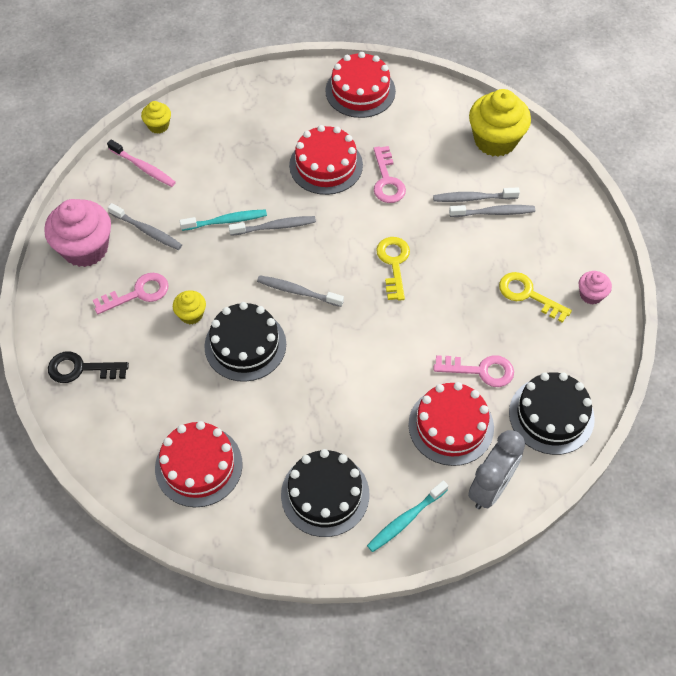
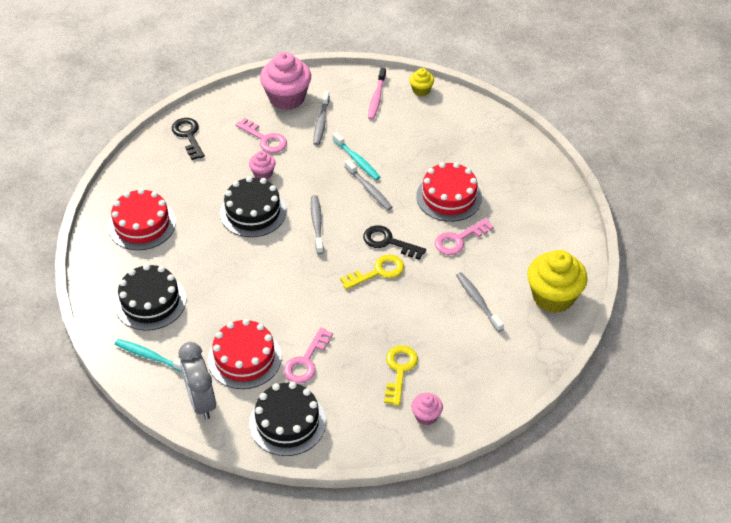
camera: 65 degrees right, 10 degrees down
(191, 314) = (263, 173): yellow cupcake -> pink cupcake
(358, 239) = (388, 242): none -> black key
(360, 91) = (542, 190): red cake -> none
(480, 370) = (306, 361): pink key -> pink key turned 45 degrees clockwise
(491, 488) = (201, 401): grey clock -> grey clock turned 60 degrees clockwise
(494, 212) = (472, 320): grey toothbrush -> none

